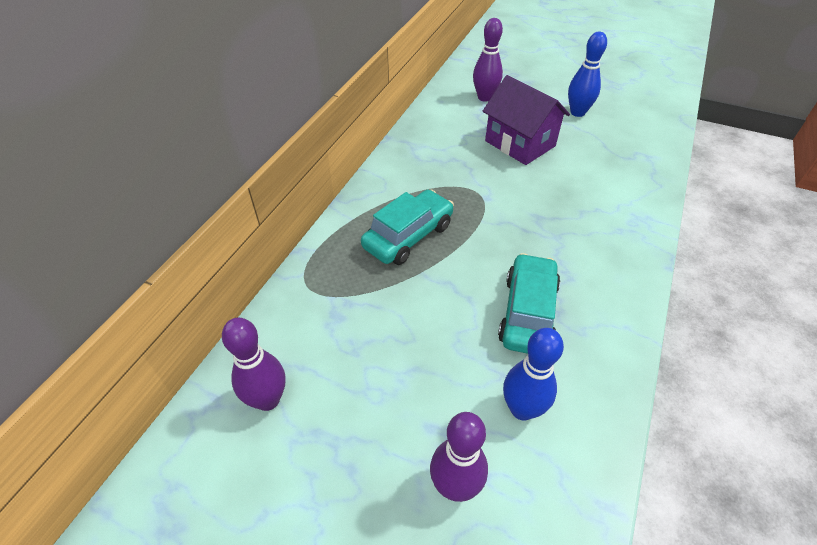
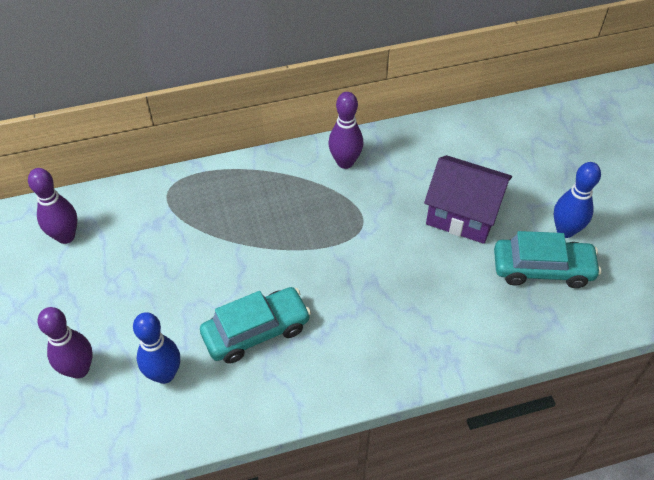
camera: 50 degrees right, 5 degrees up
(408, 236) = (268, 212): turquoise car -> turquoise car (542, 269)
(484, 97) = (505, 150): purple bowling pin -> purple bowling pin (345, 162)
(520, 143) = (462, 214): purple house -> purple house turned 75 degrees counterclockwise

